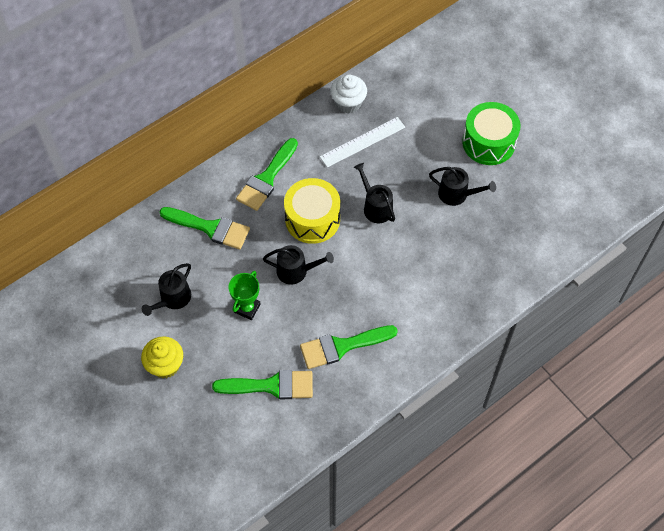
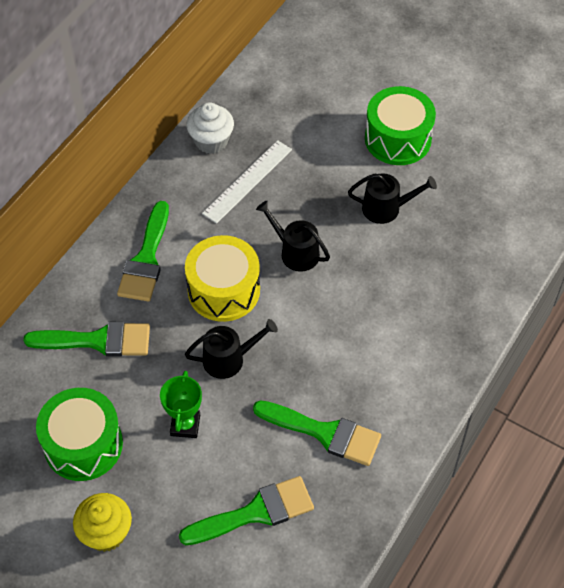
camera: 20 degrees left, 5 degrees down
(173, 299) = (83, 444): black watering can -> green drum
(342, 346) = (324, 433): green brush -> green brush turned 120 degrees counterclockwise

